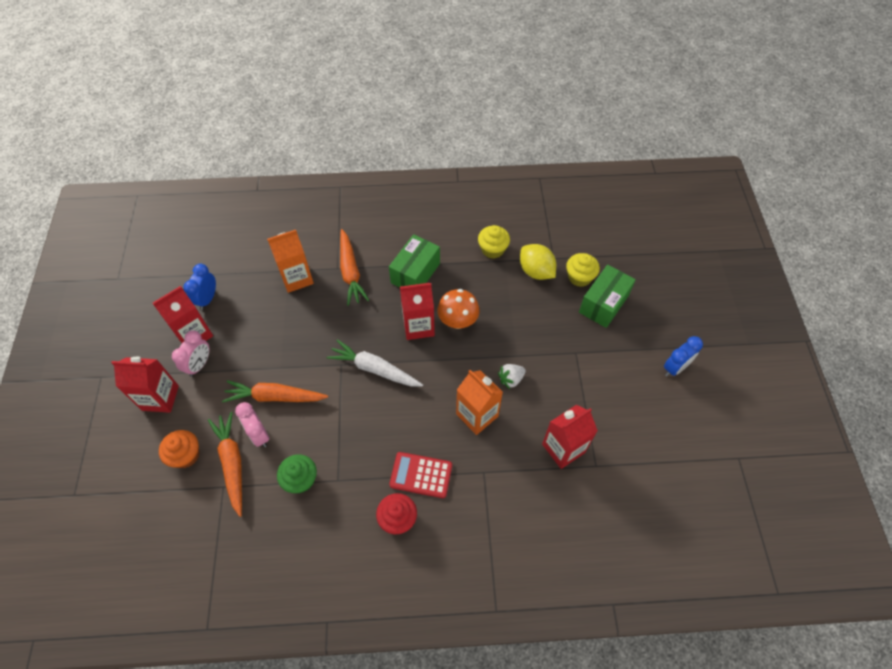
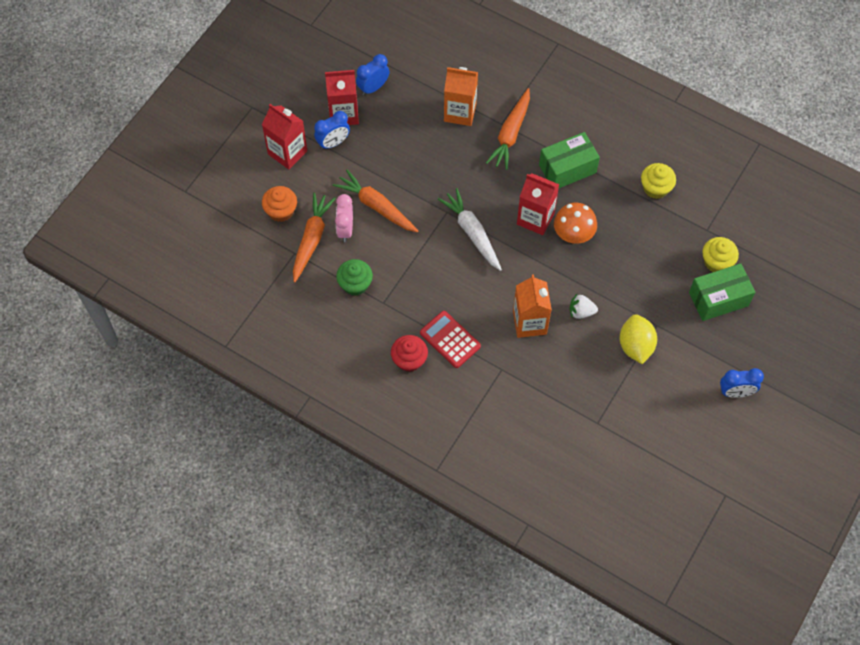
camera: 35 degrees right, 5 degrees up
(199, 365) = (333, 143): pink clock -> blue clock
(536, 271) = (680, 232): yellow lemon -> yellow lemon (635, 346)
(563, 448) = (581, 393): red carton -> none

